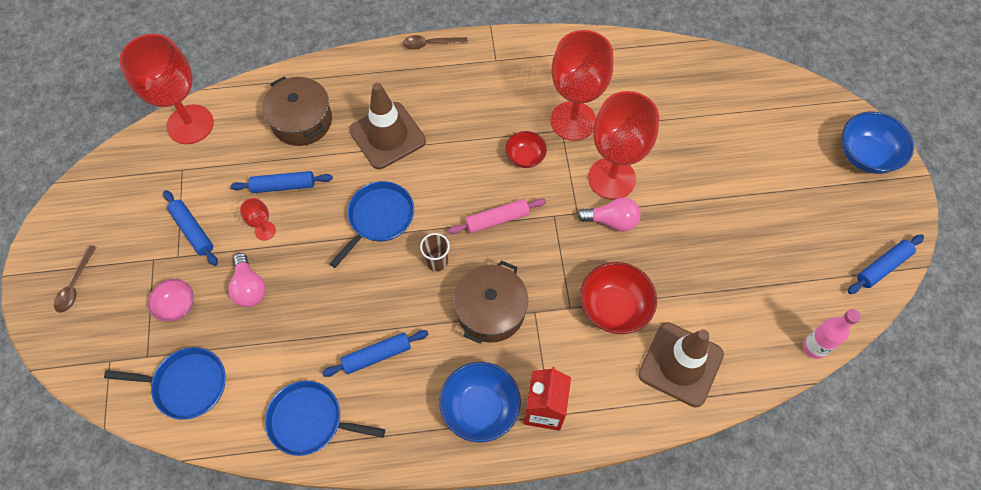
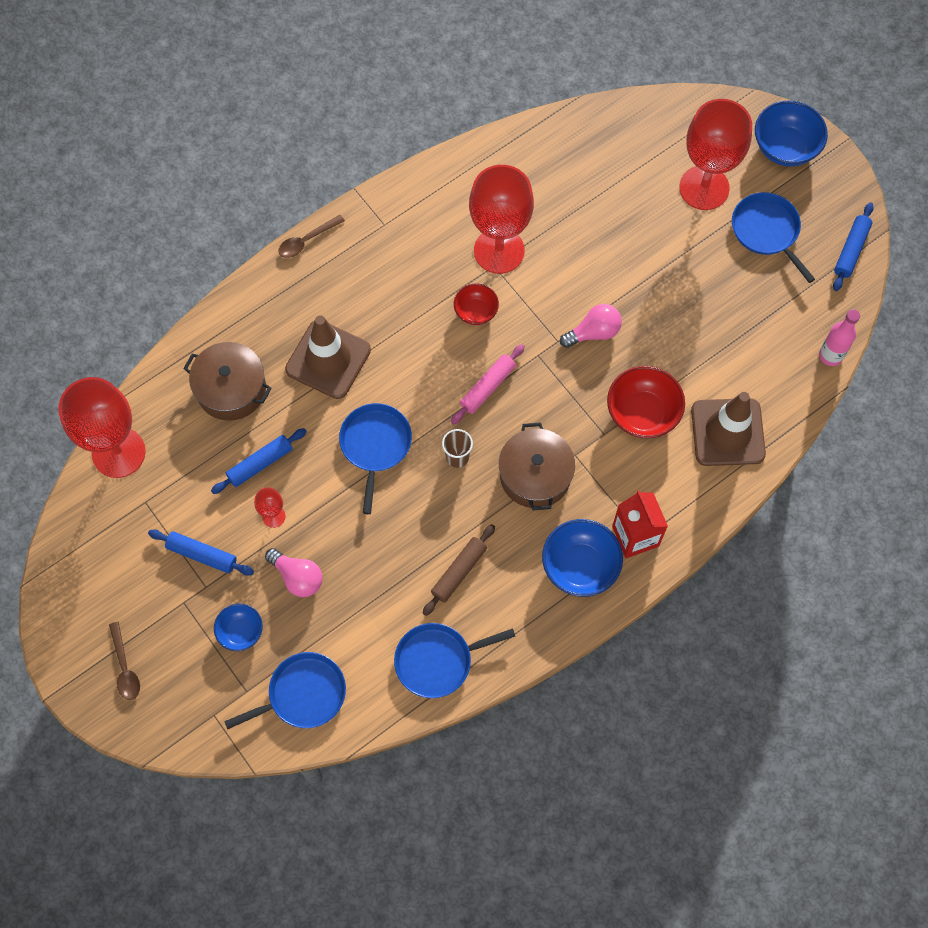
camera: 30 degrees left, 5 degrees up
(177, 306) = (240, 631): pink bowl -> blue bowl
(377, 355) = (459, 572): blue rolling pin -> brown rolling pin
(611, 178) = (569, 290): red goblet -> red goblet (704, 188)
(812, 214) = (767, 231): none -> blue pan

